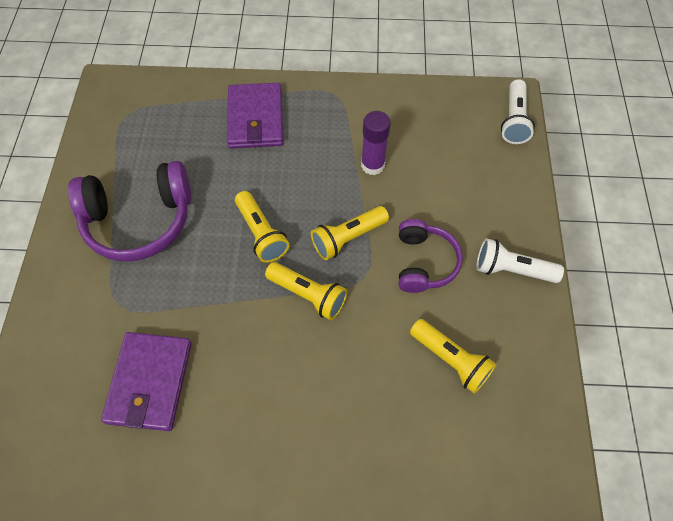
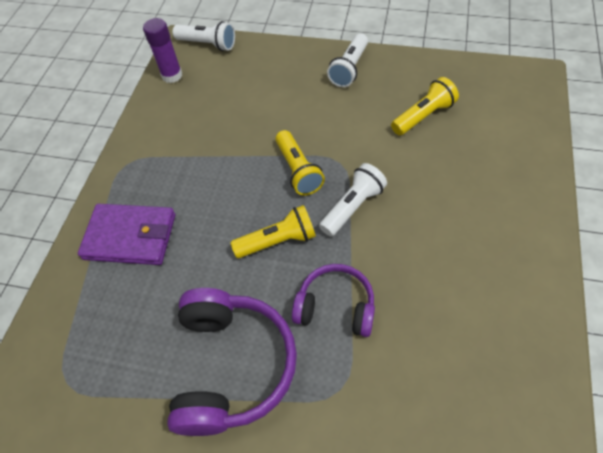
camera: 75 degrees left, 5 degrees down
(150, 382) = (434, 355): purple wallet -> none
(308, 295) = (353, 207): yellow flashlight -> white flashlight
(372, 165) = (223, 143): purple glue stick -> purple glue stick (172, 75)
(424, 262) = (333, 120): purple headphones -> purple headphones (335, 307)

